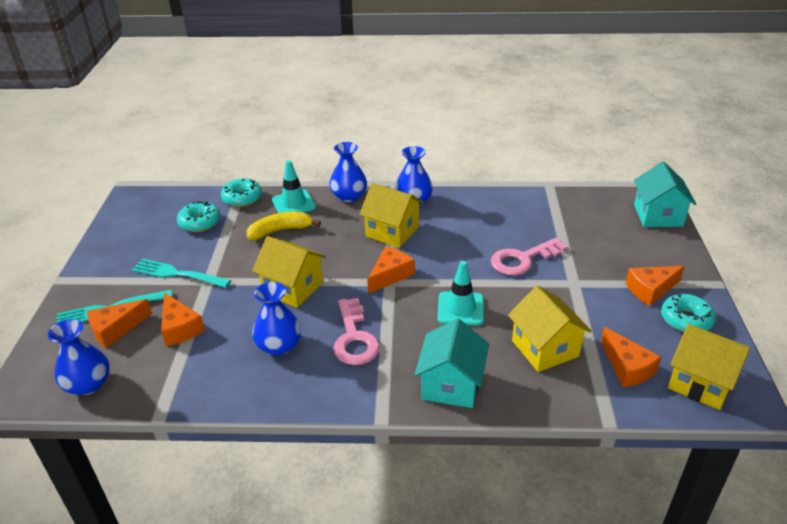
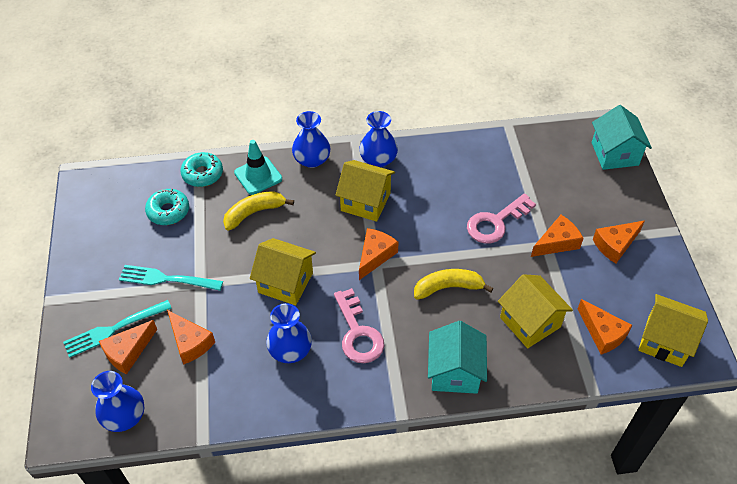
camera: 10 degrees left, 15 degrees up
(460, 309) = (448, 287): turquoise traffic cone -> yellow banana
(586, 282) = (557, 242): none -> orange cheese
(686, 320) = (648, 275): turquoise donut -> none

